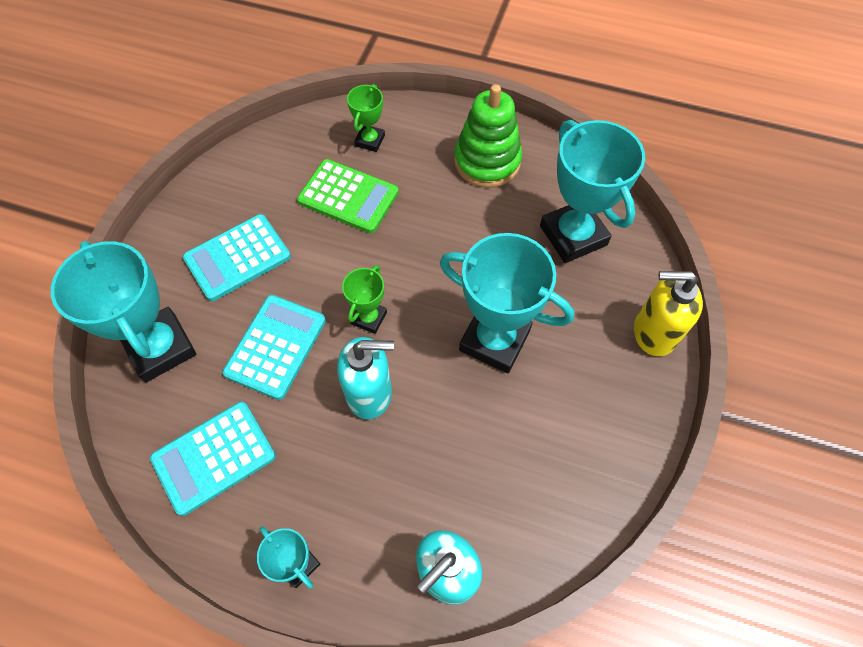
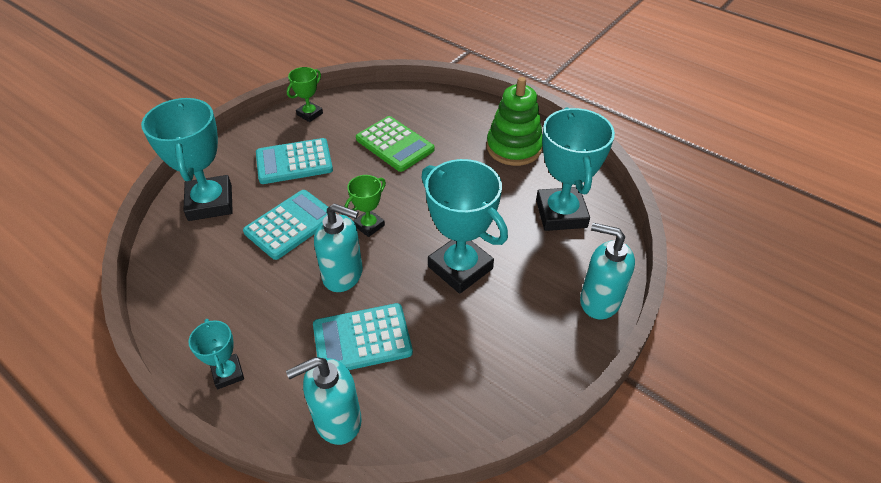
camera: 20 degrees right, 15 degrees down
(214, 457) = (207, 282): turquoise calculator -> turquoise calculator (362, 339)
(370, 140) = (429, 113): green trophy -> green trophy (310, 114)
(653, 333) = (599, 301): yellow soap dispenser -> turquoise soap dispenser

